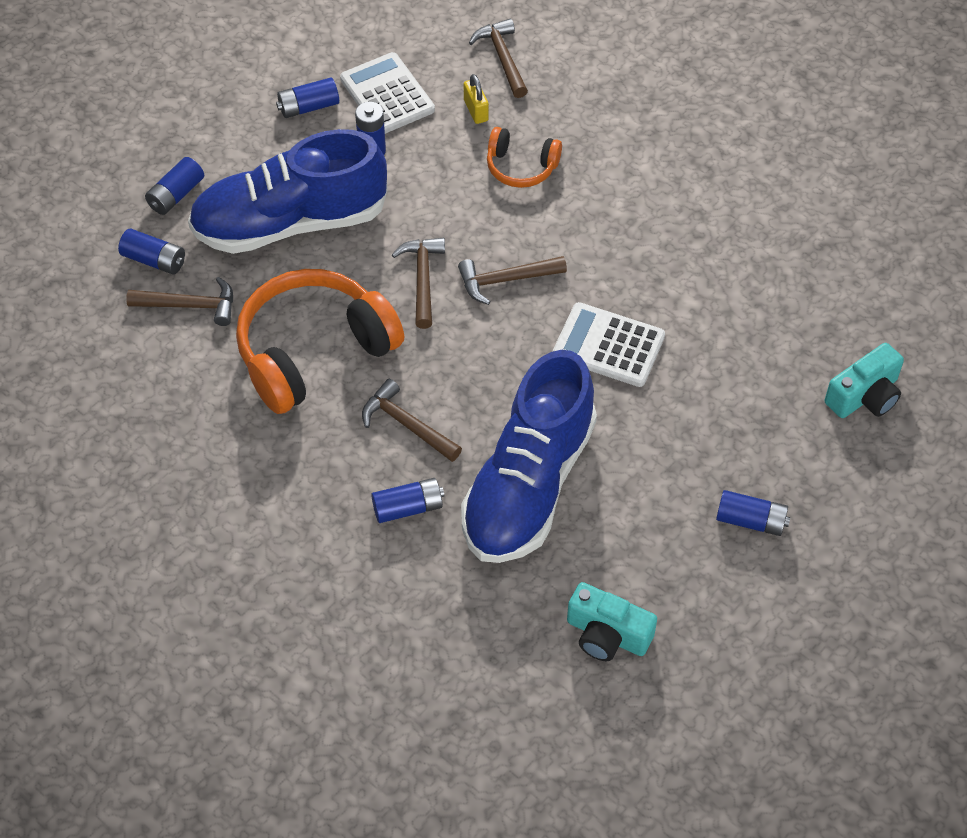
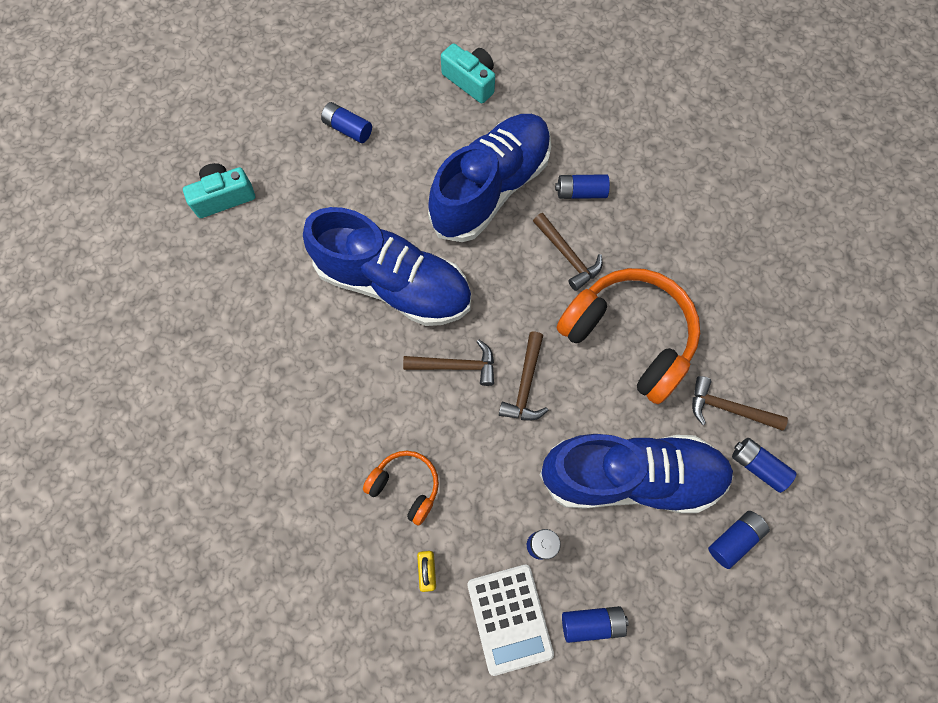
camera: 165 degrees left, 15 degrees up
(314, 351) = (629, 337): orange headphones -> orange headphones turned 120 degrees counterclockwise
(502, 58) = (380, 638): brown hammer -> none
(608, 345) = (394, 284): white calculator -> blue shoe

